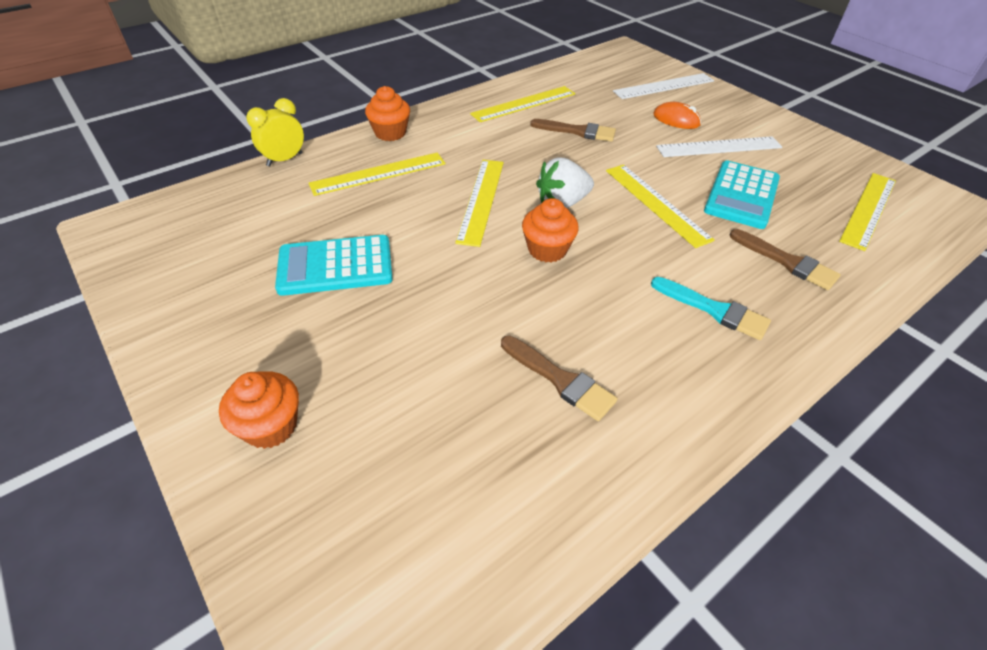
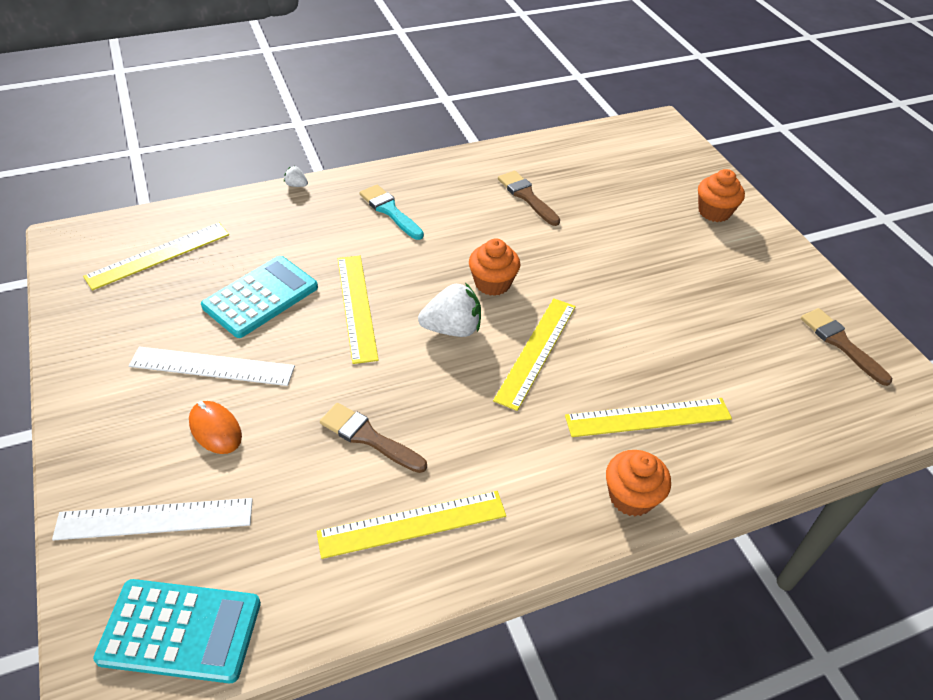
camera: 165 degrees left, 0 degrees up
(284, 159) = (771, 471): yellow clock -> none
(335, 266) = (686, 309): turquoise calculator -> turquoise calculator (180, 631)
(787, 262) = (295, 229): brown brush -> brown brush (840, 343)
(853, 319) = (296, 185): none -> white strawberry

